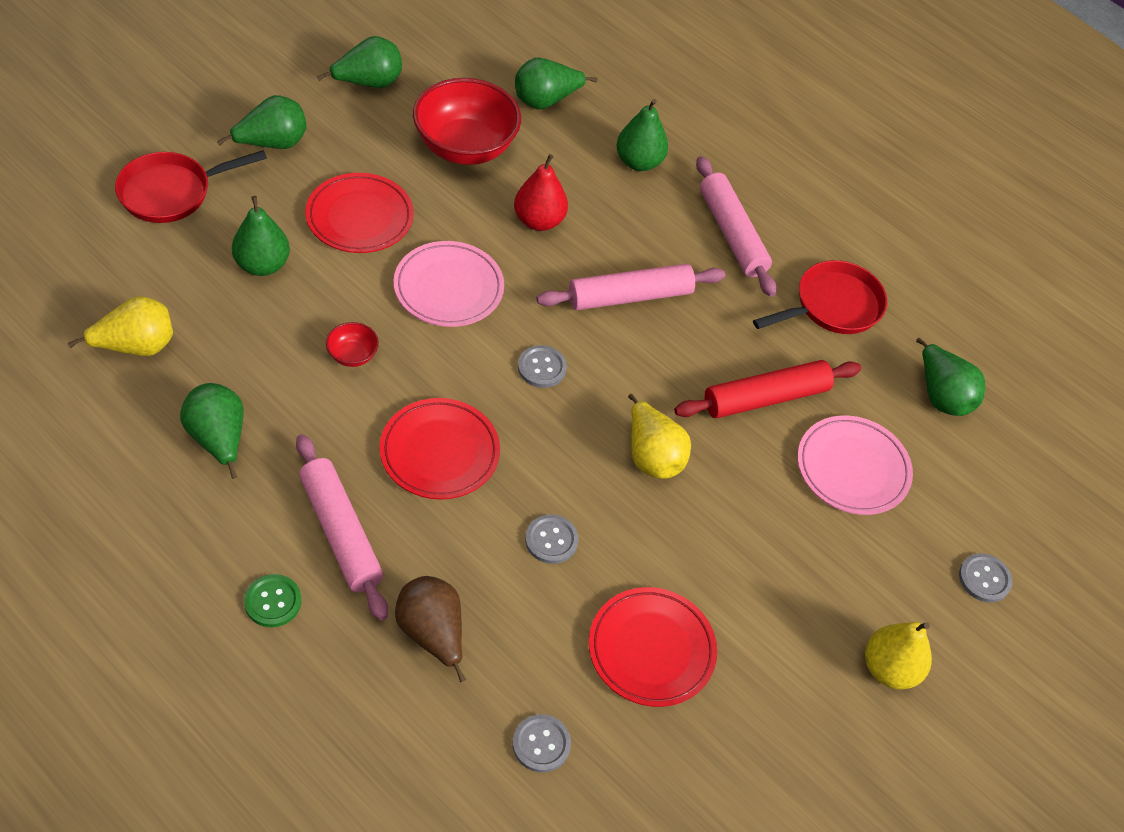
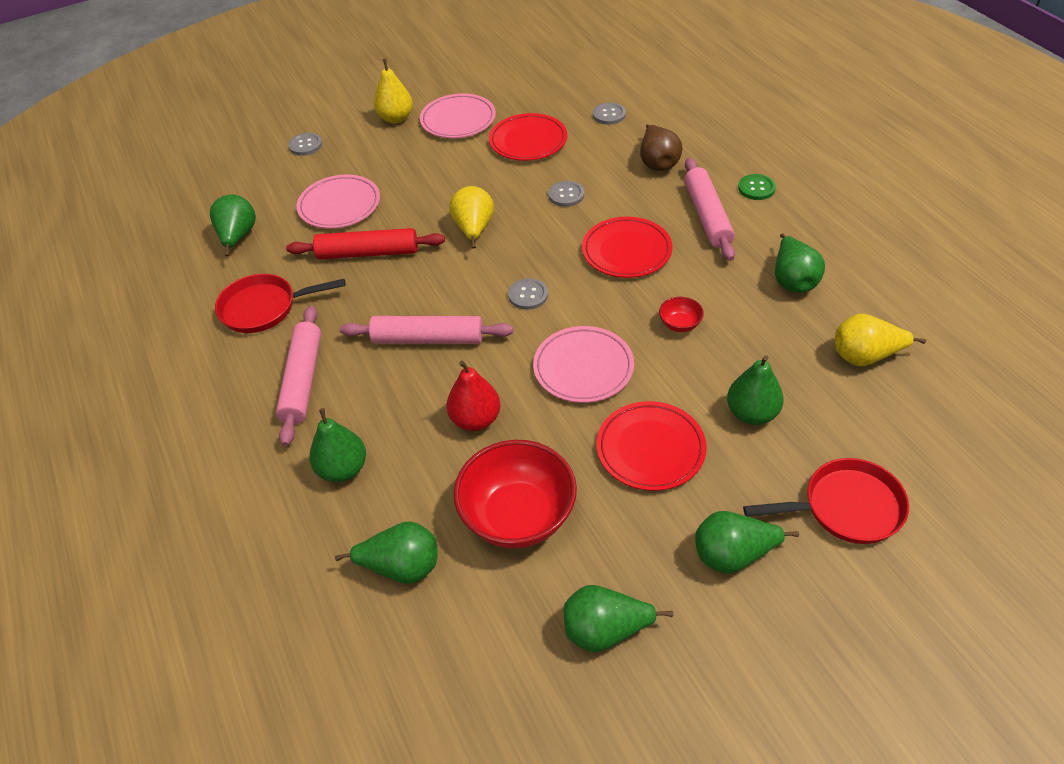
camera: 150 degrees left, 5 degrees down
(787, 683) = (458, 120): none -> pink plate

